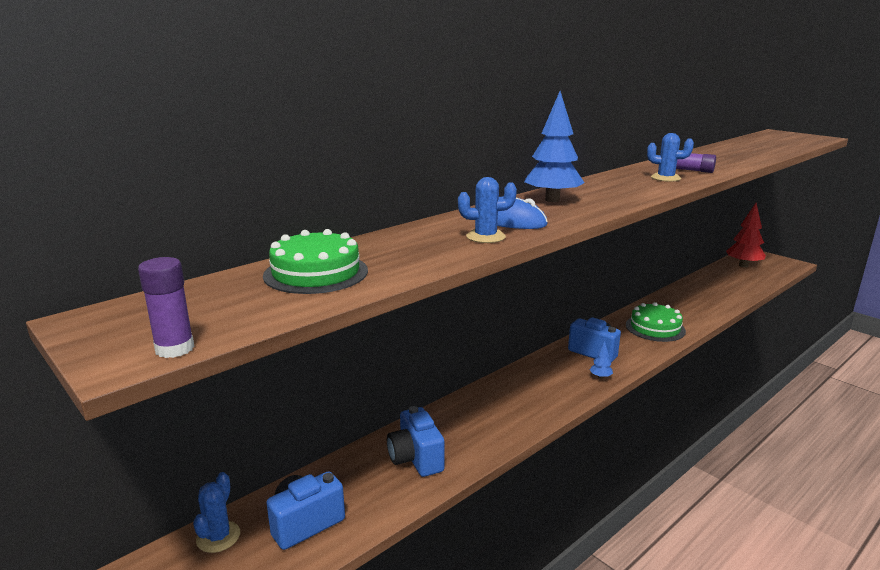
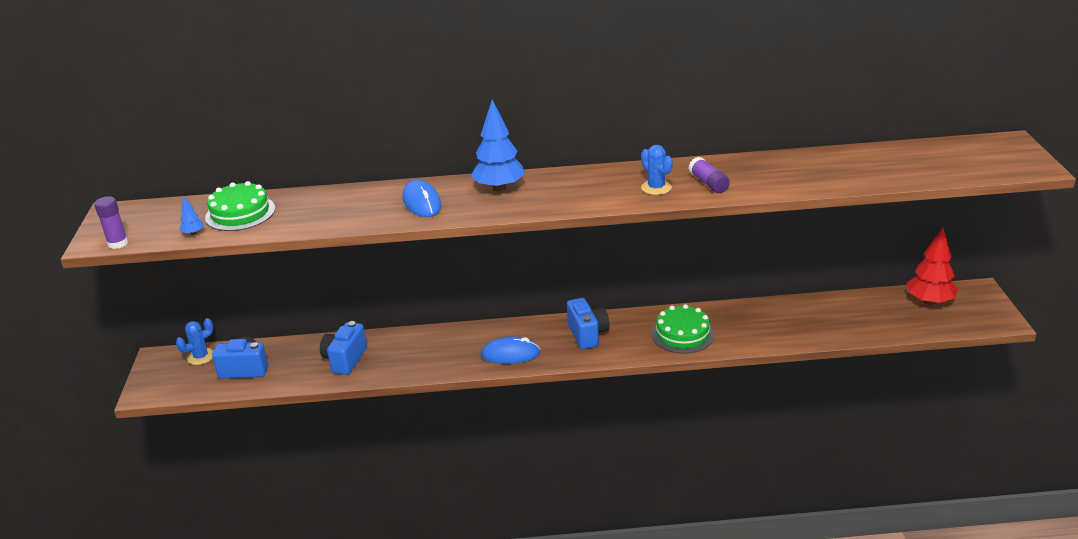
camera: 40 degrees right, 10 degrees up
(485, 237) = (376, 214): blue cactus -> none
(563, 388) = (510, 354): none -> blue mouse
(600, 377) = (554, 357): blue tree -> blue tree (193, 233)

